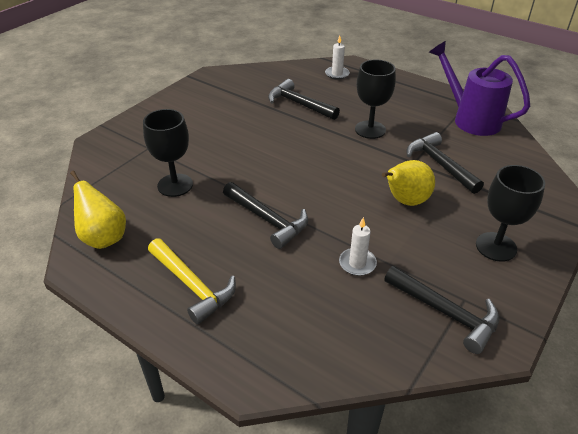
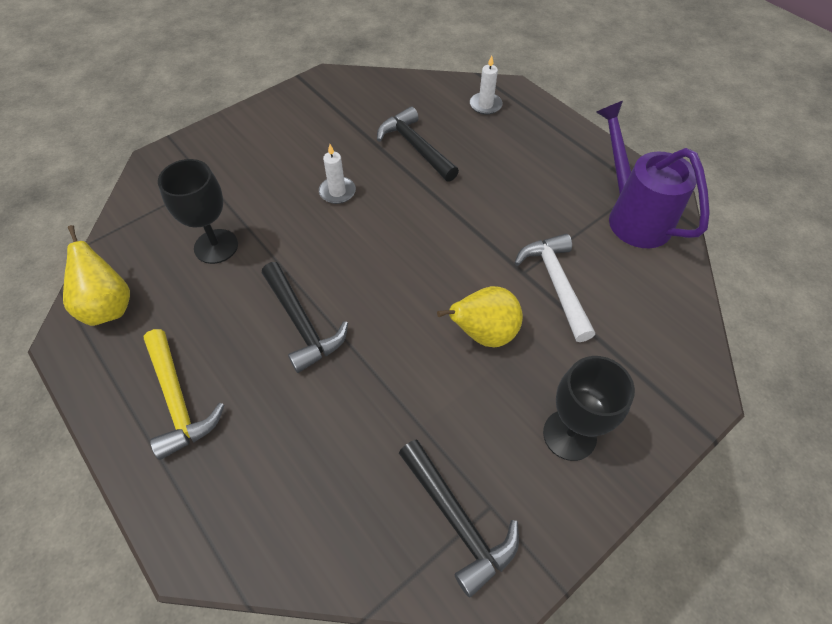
camera: 15 degrees right, 15 degrees up
(357, 263) = (381, 417): white candle -> white candle (337, 192)
(370, 129) = (489, 207): black goblet -> none
(440, 164) = (556, 284): black hammer -> white hammer

